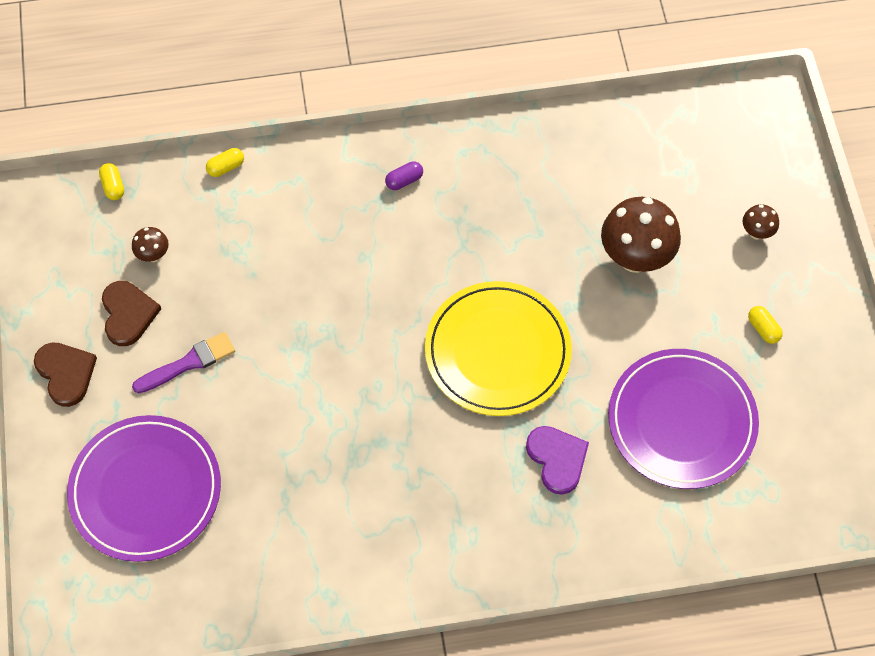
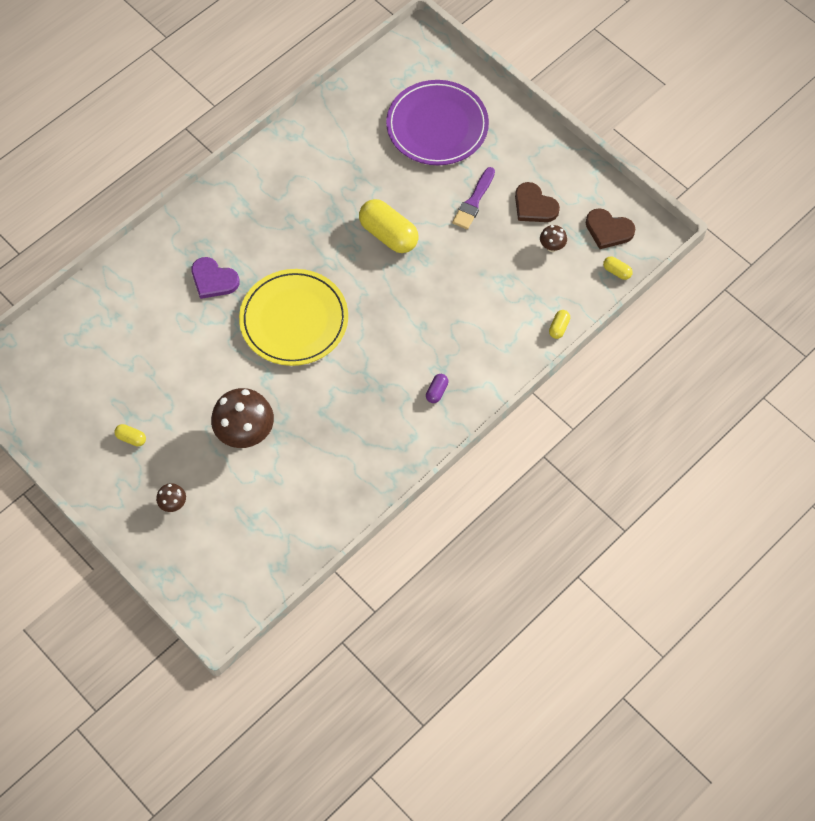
camera: 145 degrees right, 0 degrees up
(66, 373) = (538, 154): brown heart -> brown heart (608, 230)
(316, 385) = (388, 234): none -> yellow capsule
(681, 421) = (150, 347): purple plate -> none

